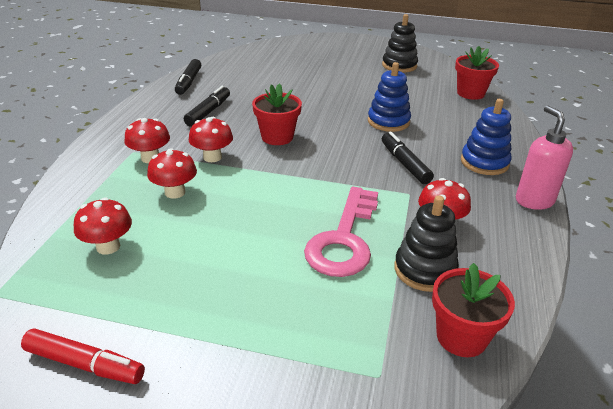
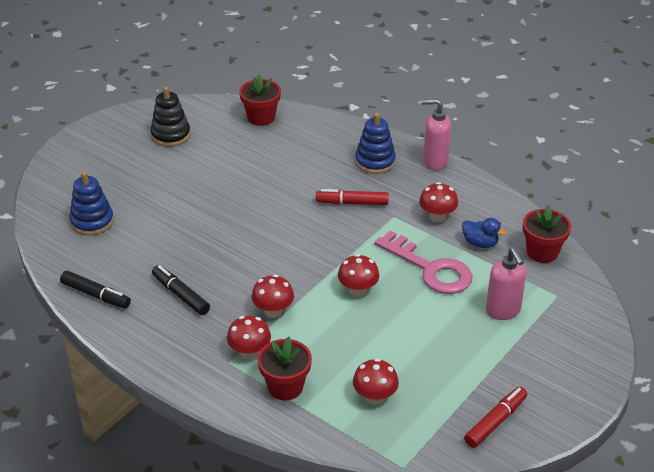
camera: 65 degrees left, 5 degrees up
(175, 192) = (318, 346): red mushroom -> red mushroom (358, 290)
(277, 137) = (263, 261): red flower pot -> red flower pot (285, 387)
(309, 322) = (503, 311): none -> pink soap dispenser
(388, 121) = (279, 185): blue stacking toy -> blue stacking toy (92, 221)
(404, 164) = (352, 203): black marker -> red marker
(425, 270) = (480, 243): black stacking toy -> blue duck

